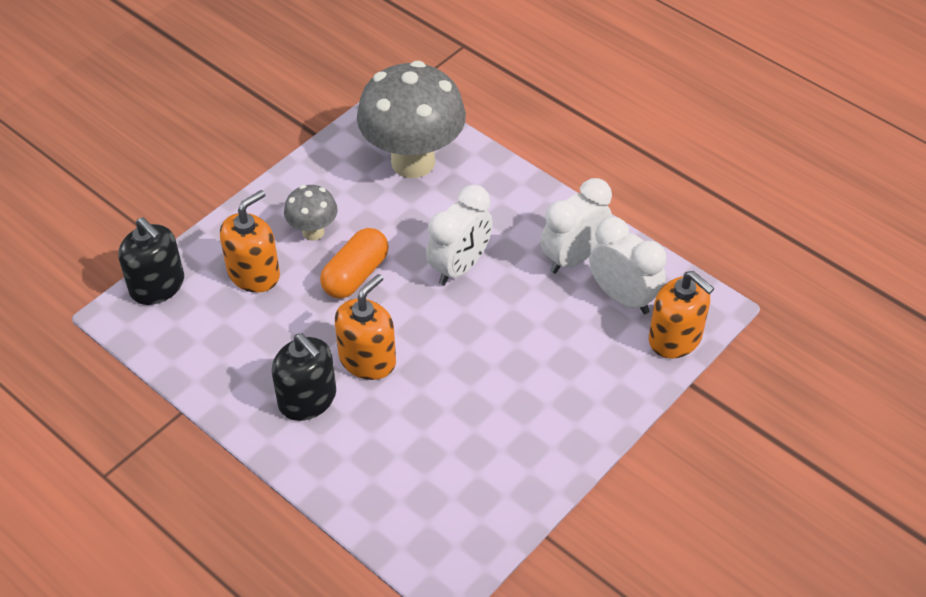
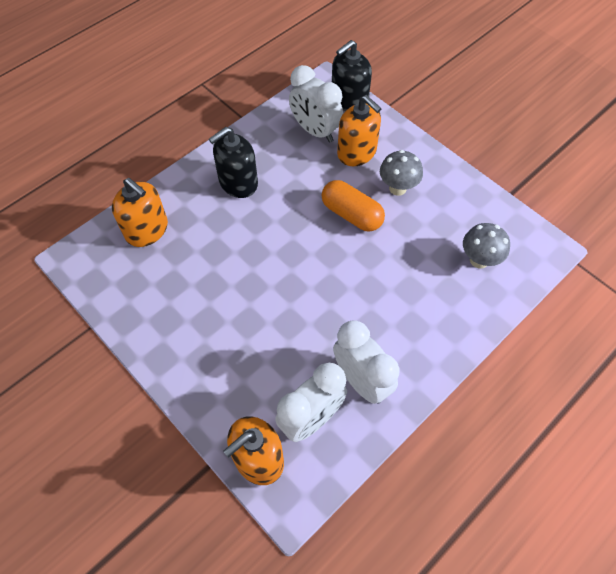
camera: 95 degrees right, 10 degrees up
(367, 359) = (268, 219): orange soap dispenser -> orange soap dispenser (147, 230)
(413, 162) = (479, 260): grey mushroom -> grey mushroom, size x0.48
(459, 267) = (356, 287): white clock -> white clock (315, 131)

